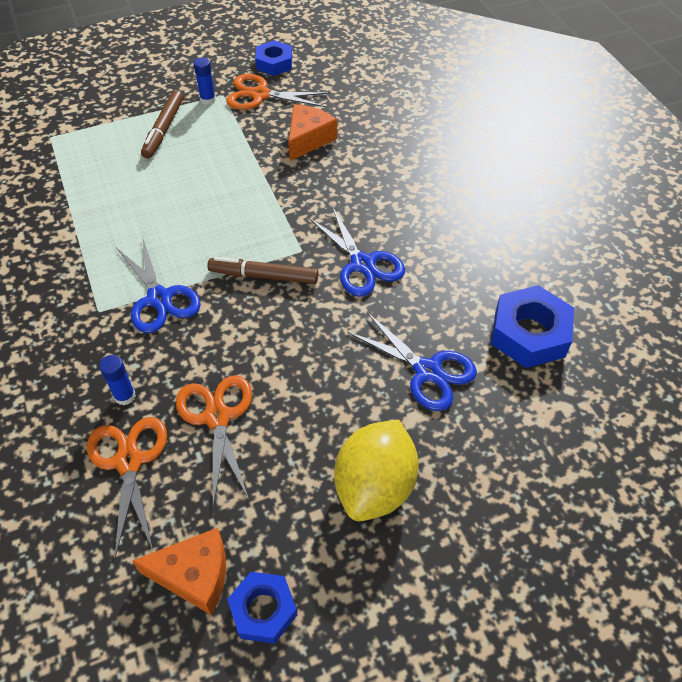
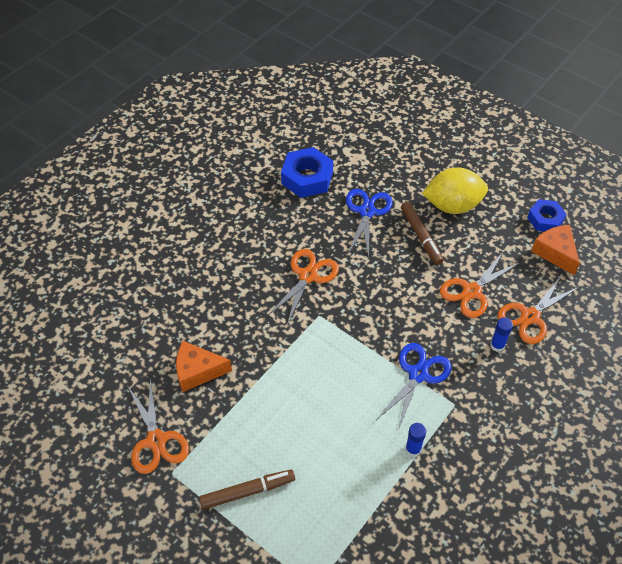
camera: 120 degrees left, 0 degrees up
(208, 99) = (186, 481): blue glue stick -> blue glue stick (413, 449)
(263, 276) = (356, 325): brown marker -> brown marker (421, 236)
(274, 63) = (100, 456): blue nut -> none
(362, 264) = (308, 276): blue scissors -> orange scissors

